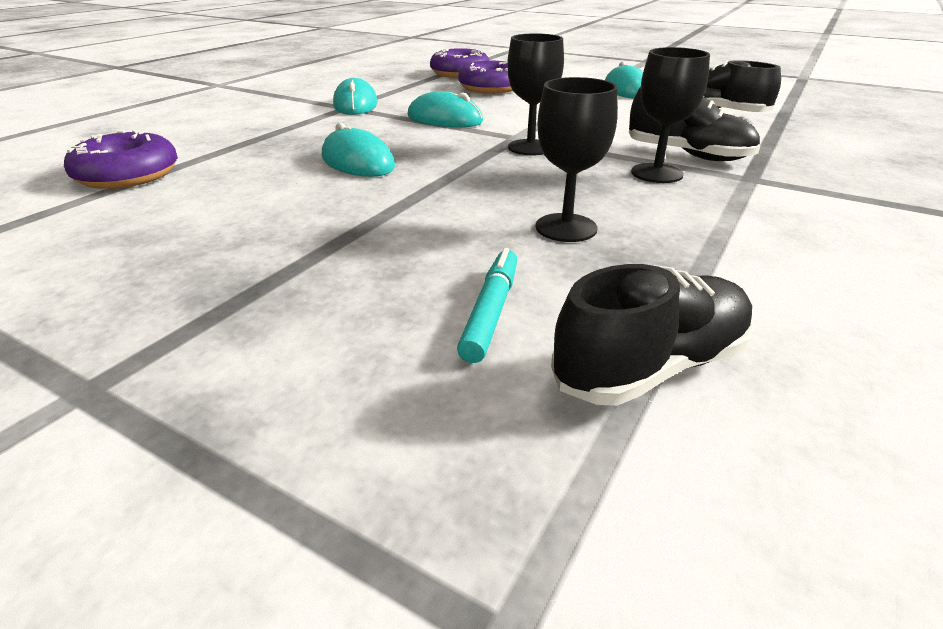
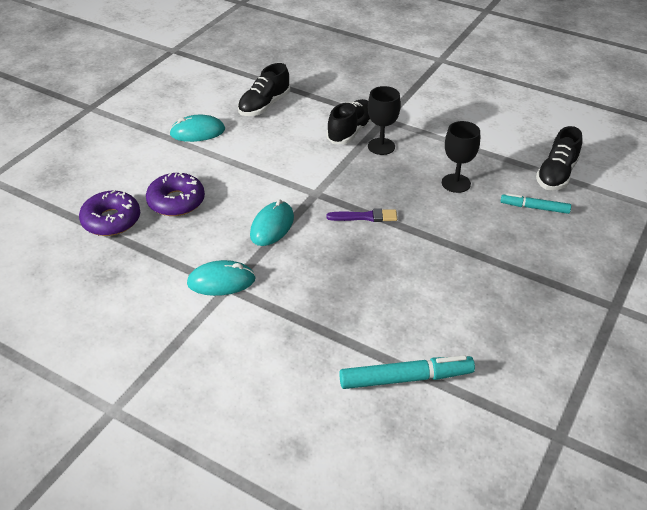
camera: 90 degrees left, 10 degrees up
(127, 175) = (406, 378): purple donut -> turquoise marker
(357, 162) = (370, 263): turquoise mouse -> none
(461, 161) = (365, 217): none -> purple brush
(530, 147) = (339, 188): black goblet -> none
(651, 367) = (556, 174): black shoe -> black shoe turned 120 degrees counterclockwise

